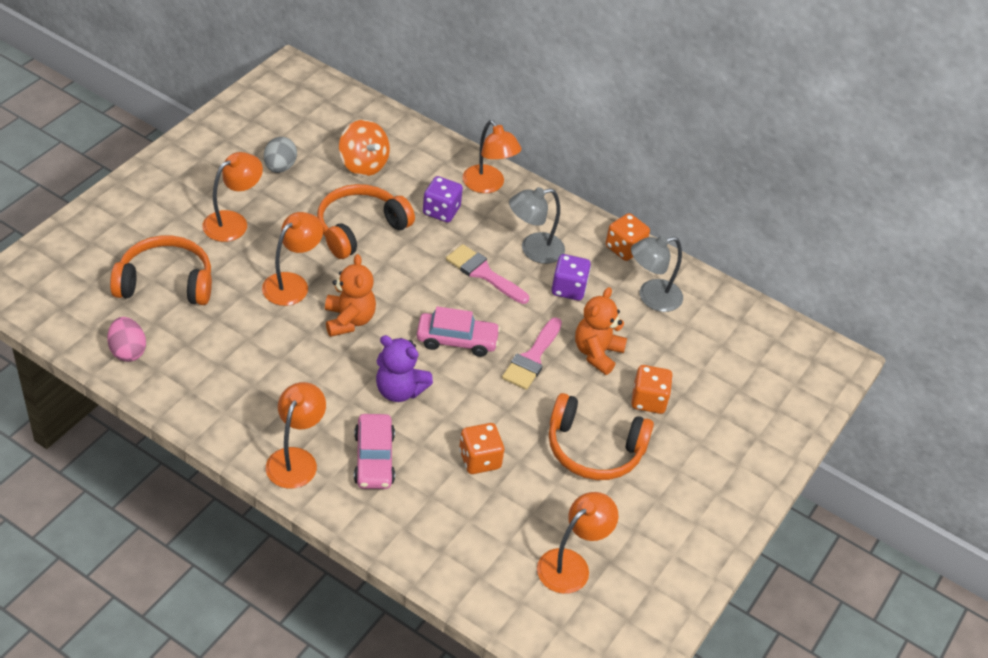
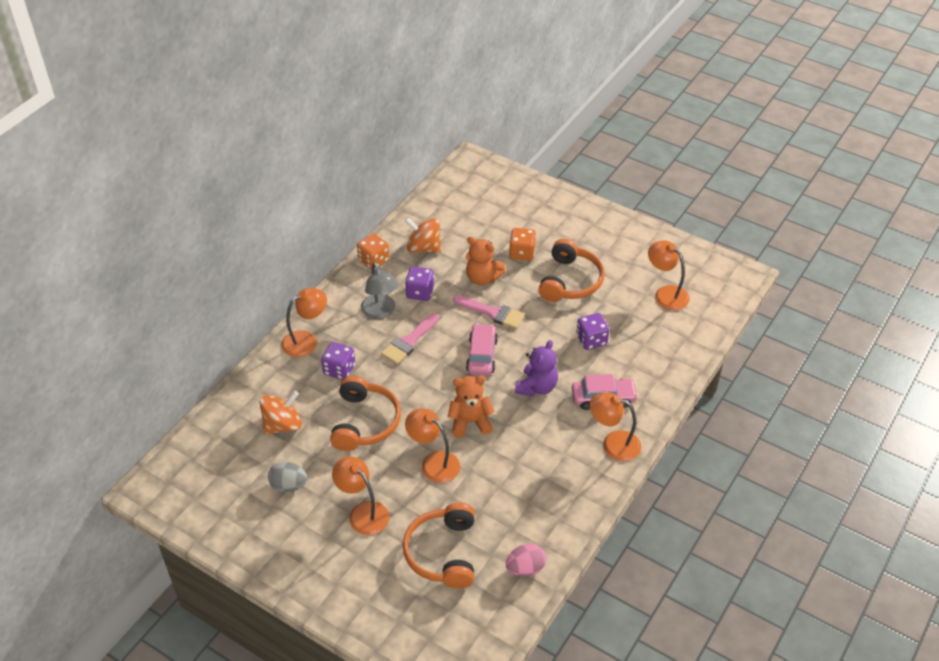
camera: 85 degrees left, 0 degrees up
(360, 229) = (364, 422): orange headphones -> orange headphones turned 135 degrees counterclockwise
(479, 459) = (591, 340): orange dice -> purple dice
(651, 297) = (423, 248): grey lamp -> orange spinning top

